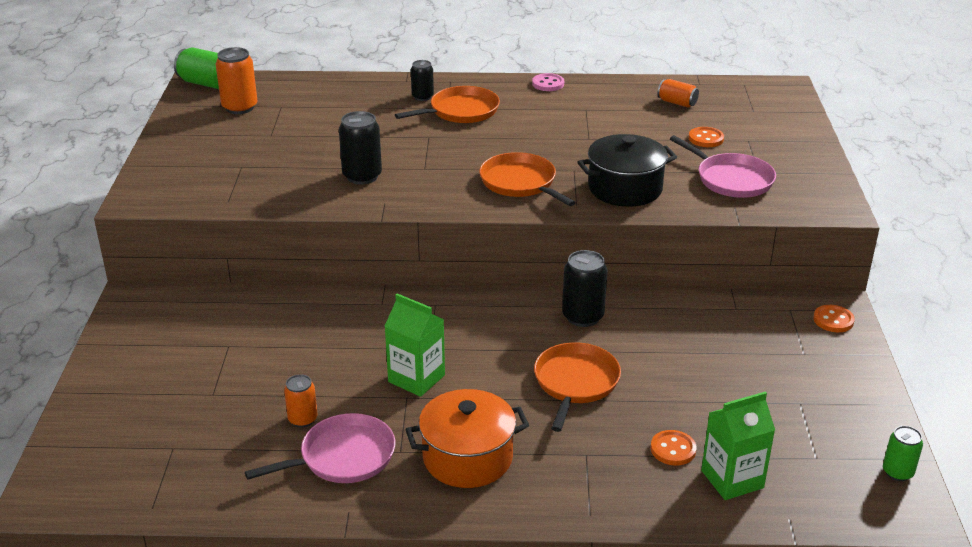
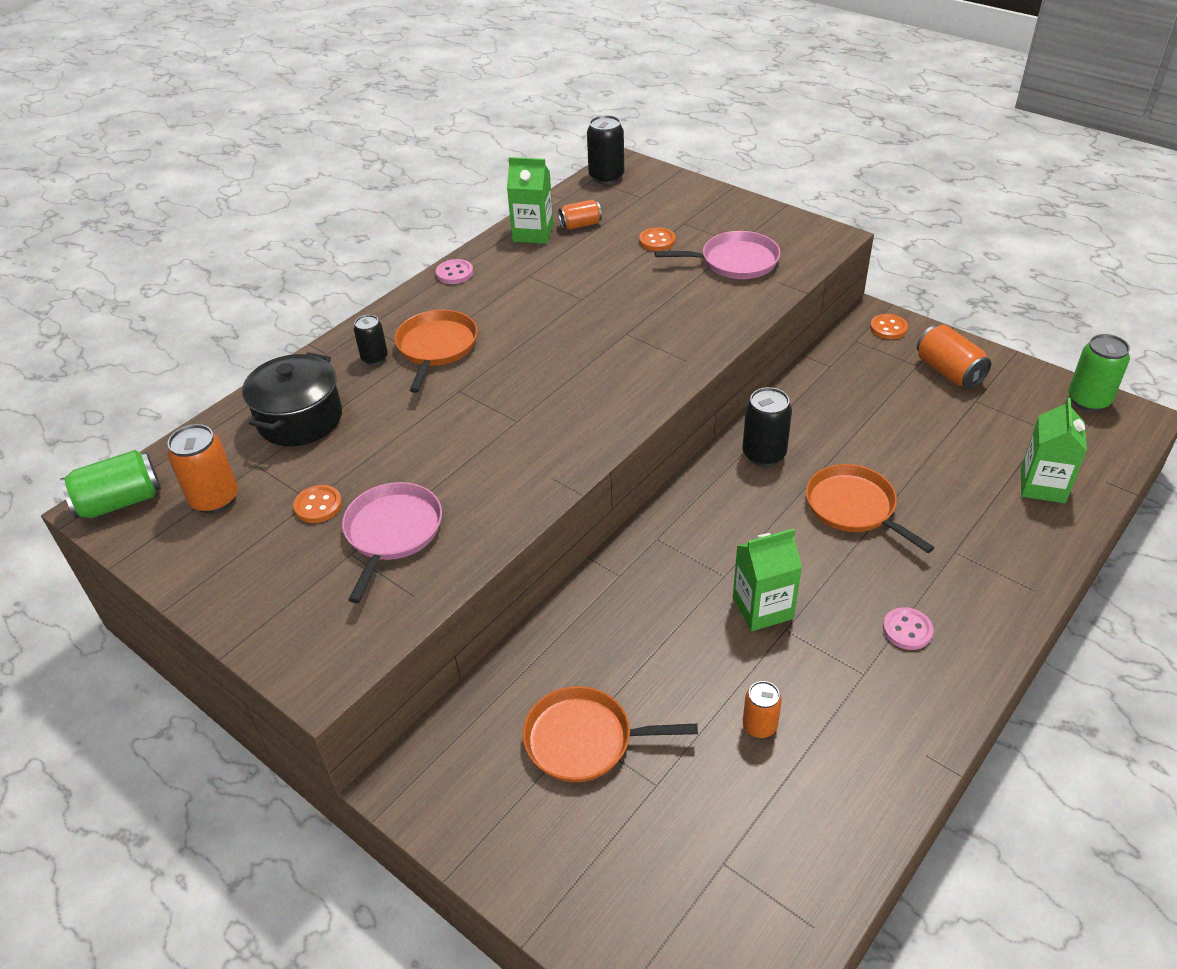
camera: 50 degrees left, 10 degrees up
(343, 457) = (842, 721): pink pan -> pink pan (392, 532)
(362, 176) = (482, 470): black can -> black can (606, 177)
(467, 458) = (907, 630): orange pot -> pink button
(520, 183) = (613, 374): orange pan -> orange pan (584, 740)
(625, 188) = (689, 321): black pot -> black pot (300, 419)
(637, 90) = (533, 233): none -> green carton
(673, 449) = (984, 498): orange button -> orange button (318, 505)
(819, 374) = (948, 372): none -> orange can
(897, 472) = (1088, 400): green can -> green can, size x1.59

